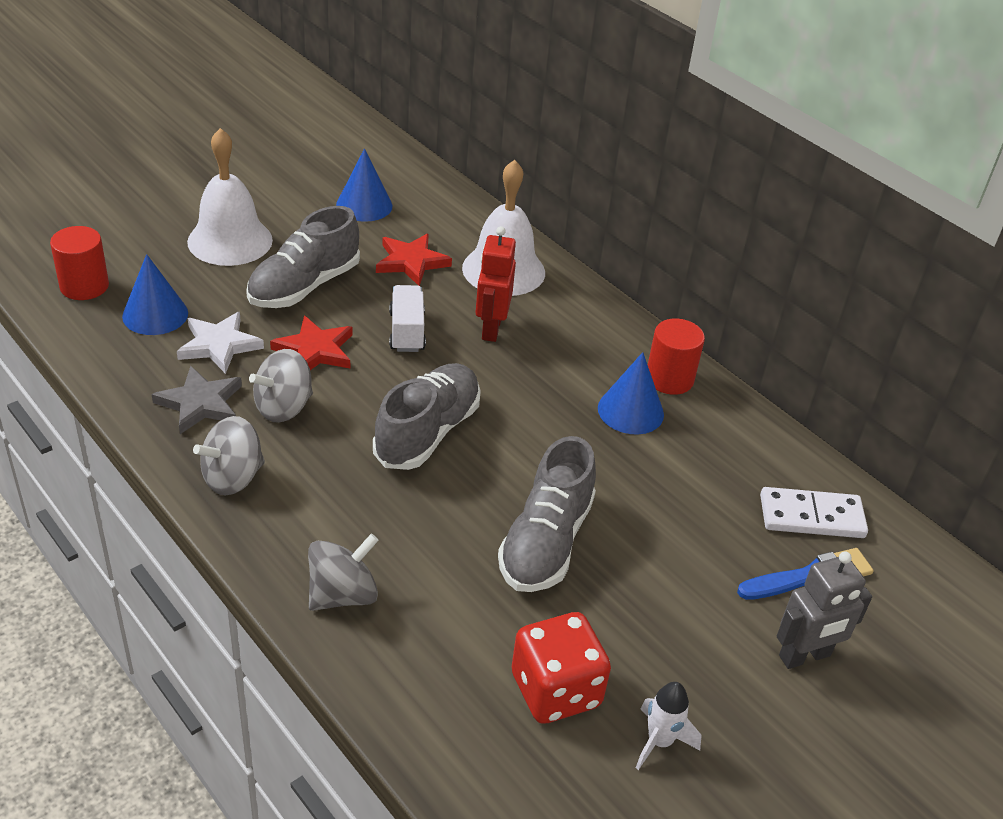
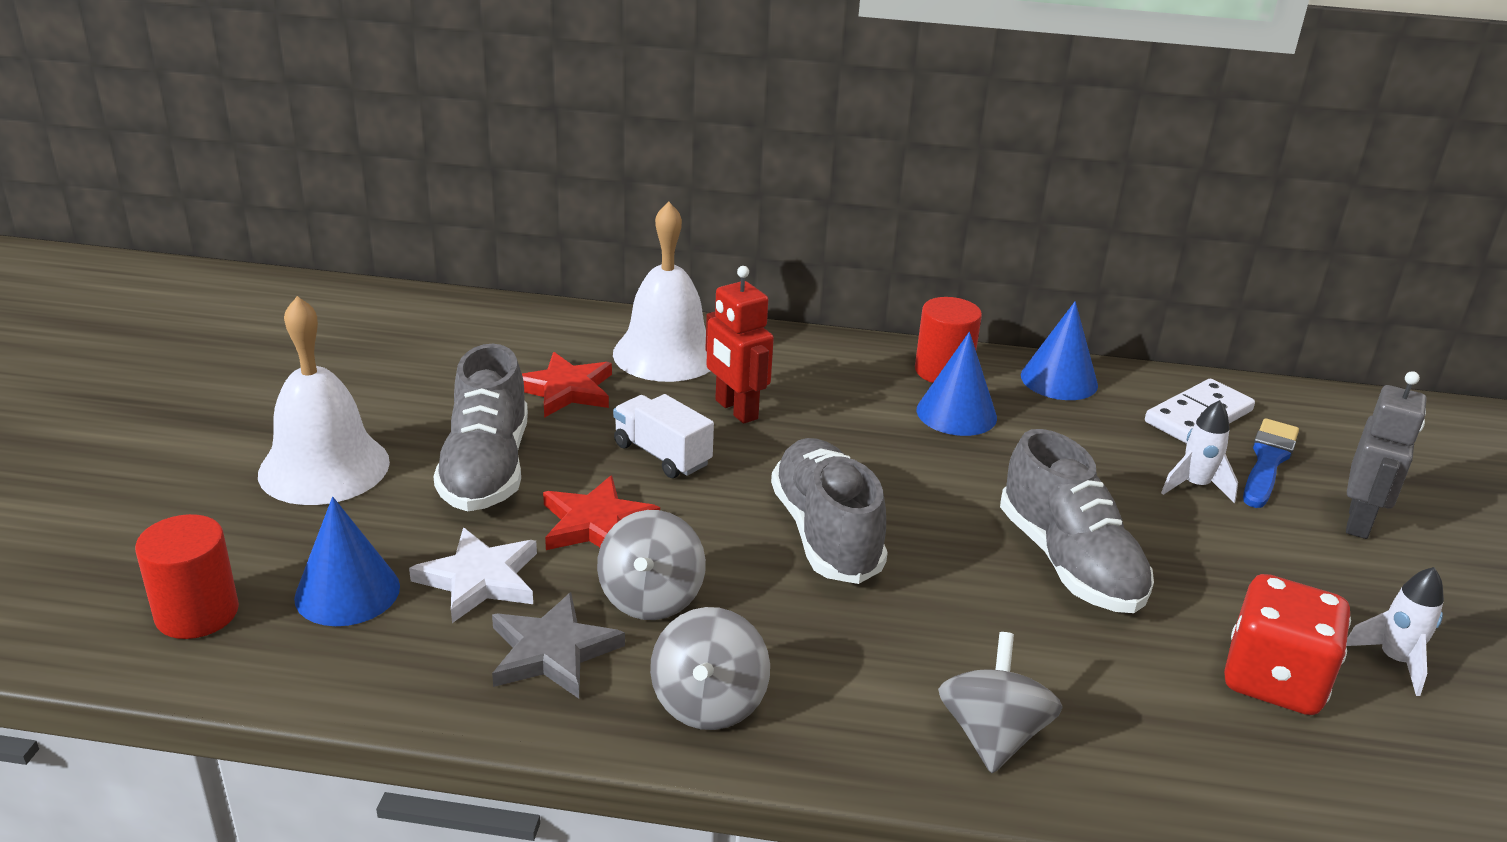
camera: 40 degrees left, 10 degrees down
(364, 205) = (432, 361): blue cone -> blue cone (1059, 380)
(720, 556) = (1195, 486): none -> white rocket

